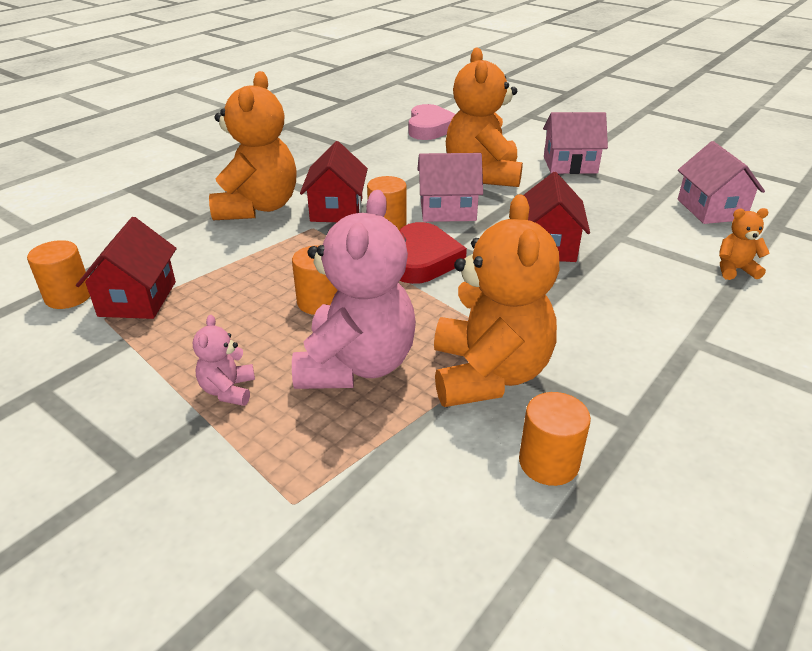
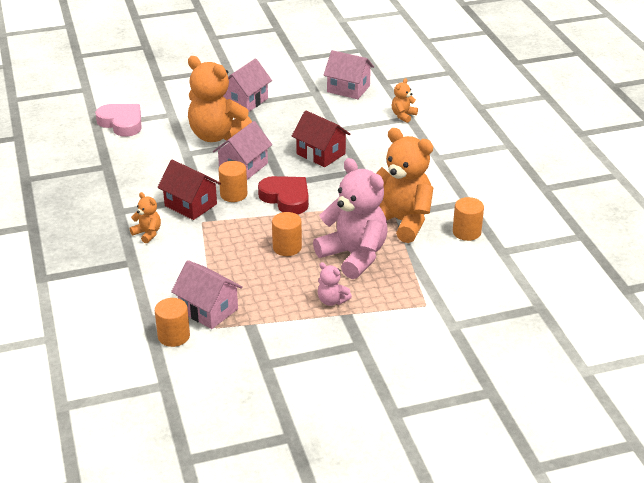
camera: 55 degrees left, 0 degrees up
(138, 299) = (208, 310): red house -> pink house
(257, 207) = (147, 233): orange teddy bear -> orange teddy bear, size x0.44

